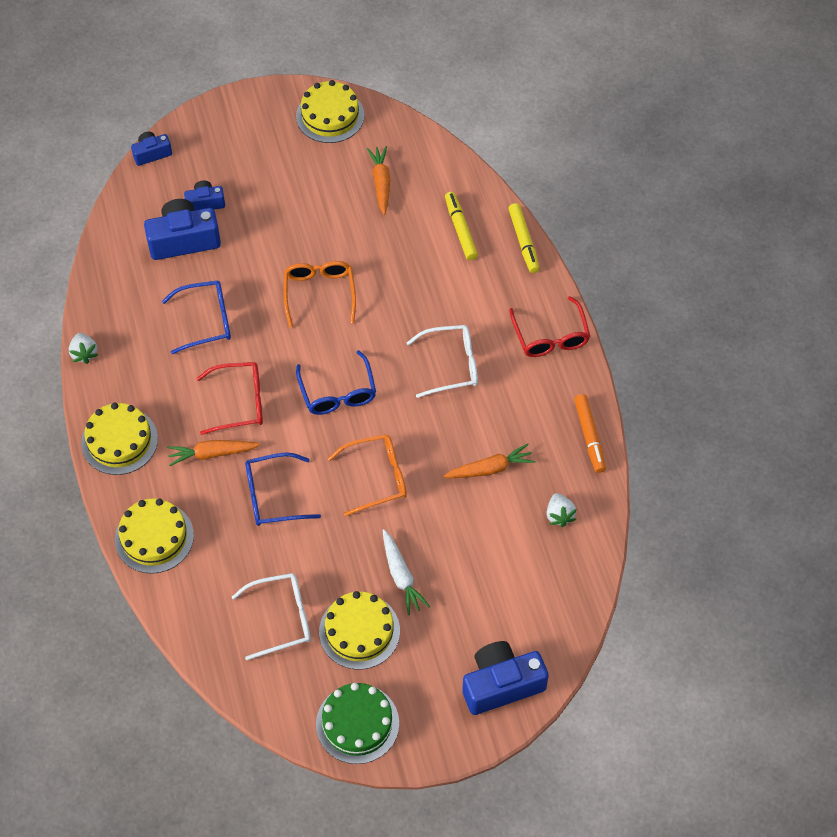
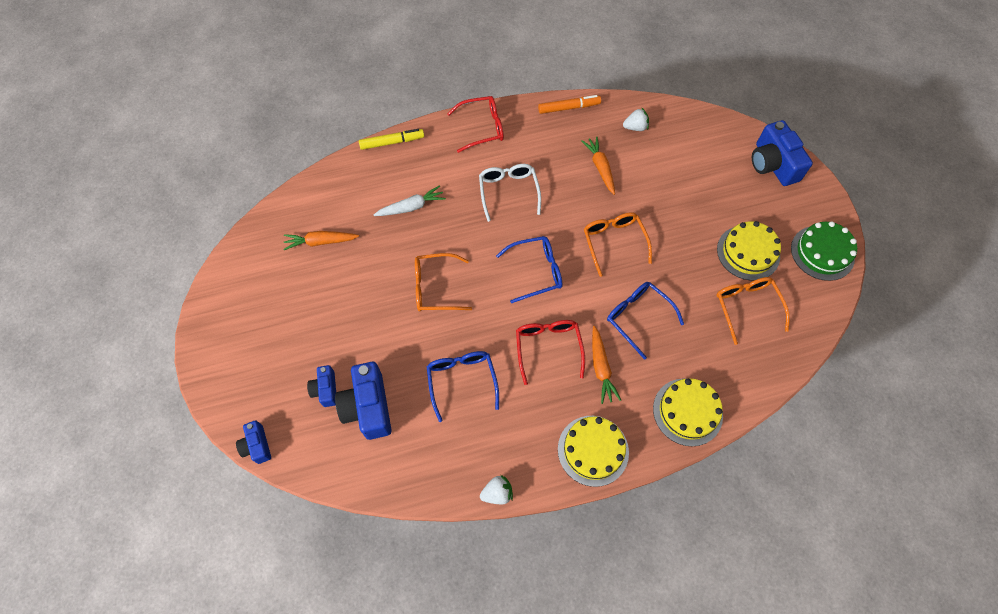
camera: 90 degrees left, 5 degrees up
(273, 496) = (638, 317): blue glasses -> blue glasses turned 150 degrees clockwise
(282, 618) = (746, 307): white glasses -> orange glasses
(330, 116) = (237, 284): yellow cake -> none
(401, 576) = (698, 225): white carrot -> white carrot (411, 207)
(460, 229) = (376, 184): yellow marker -> none

